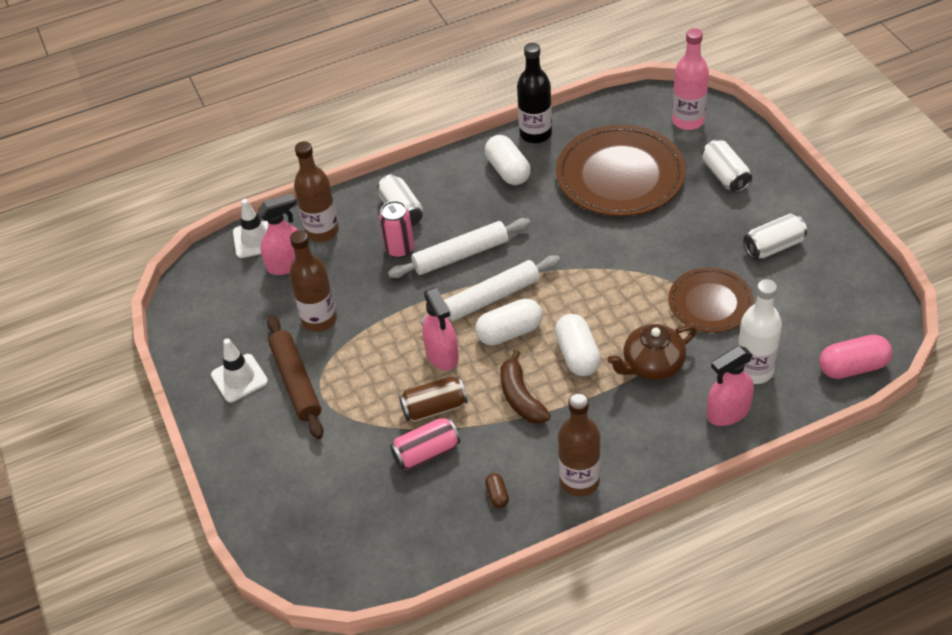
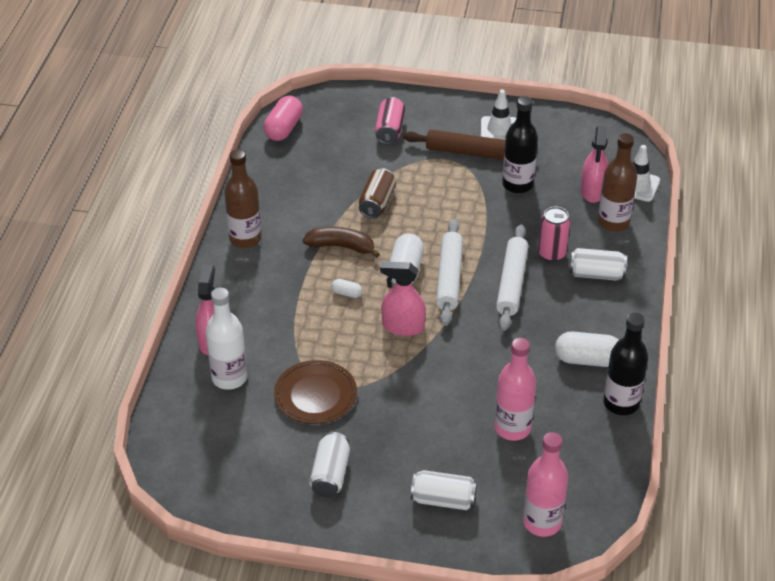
camera: 120 degrees right, 5 degrees down
(319, 319) = (517, 184): brown bottle -> black bottle
(426, 453) = (345, 183): pink can -> pink can (390, 130)
(442, 354) = (420, 227): pink spray bottle -> pink spray bottle (403, 327)
(497, 495) = (277, 198): brown capsule -> none
(577, 355) = (347, 293): white capsule -> white capsule, size x0.50
(620, 175) = (512, 428): brown plate -> pink bottle
(652, 365) = (295, 327): brown teapot -> none
(852, 367) = (169, 436): pink capsule -> pink capsule (284, 128)

